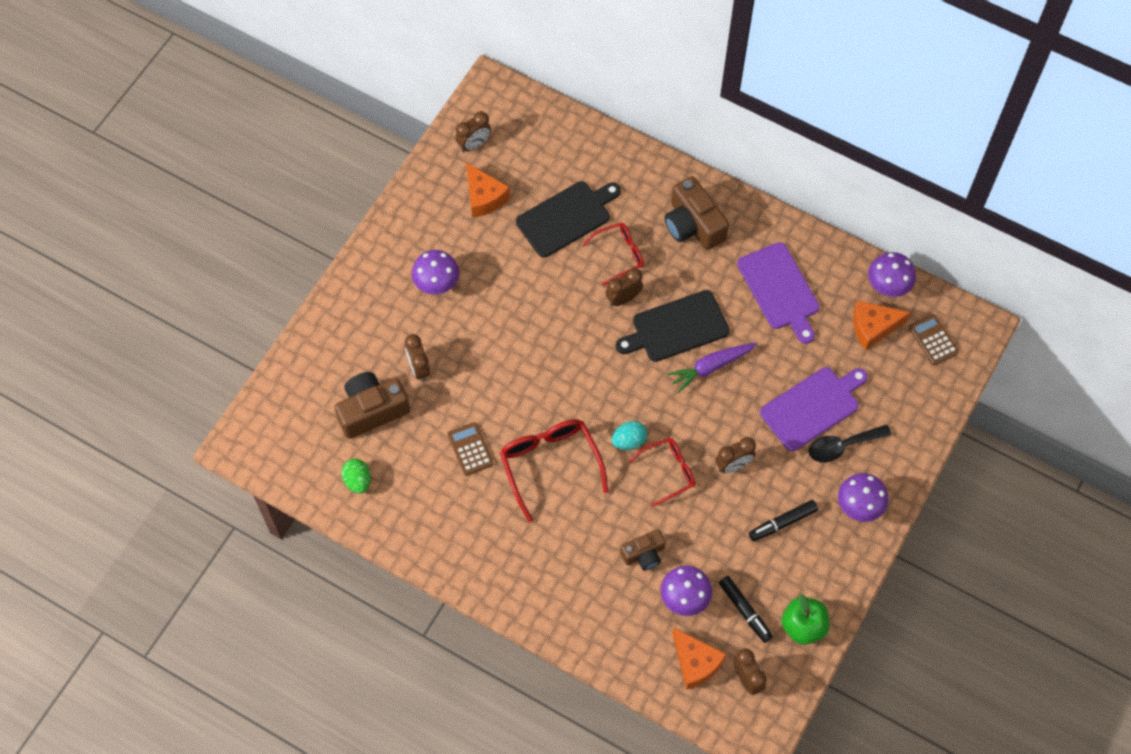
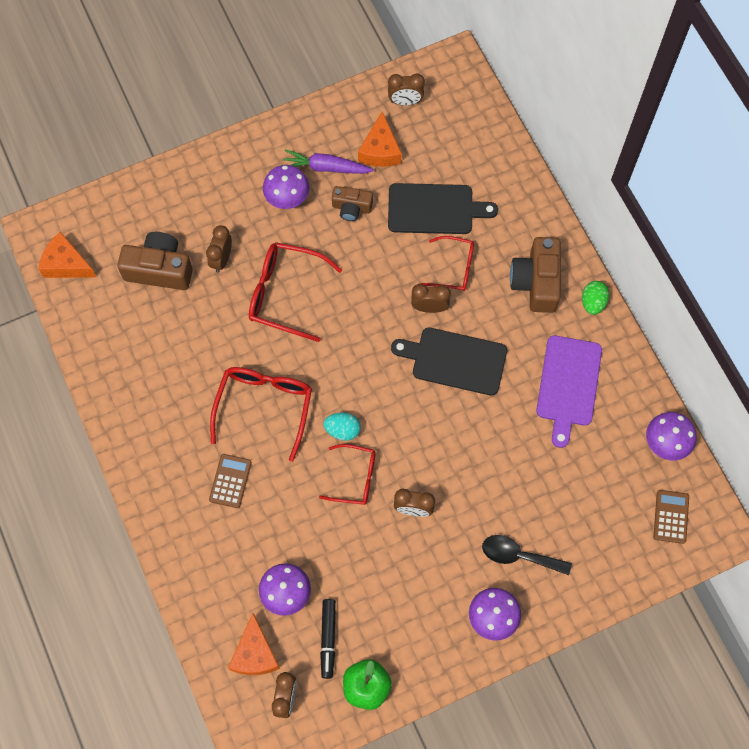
camera: 35 degrees right, 5 degrees up
(358, 481) = (106, 319): green egg -> green egg (593, 302)
(470, 449) = (211, 351): brown calculator -> brown calculator (230, 481)
(495, 363) = (285, 294): none -> red glasses
(644, 554) = (282, 533): brown camera -> brown camera (351, 208)
(711, 367) = (458, 413): purple carrot -> purple carrot (326, 167)
(782, 523) = (417, 586): black marker -> none
(812, 407) = (519, 504): purple cutting board -> none
(873, 327) = (625, 470): orange cheese -> orange cheese (66, 264)

